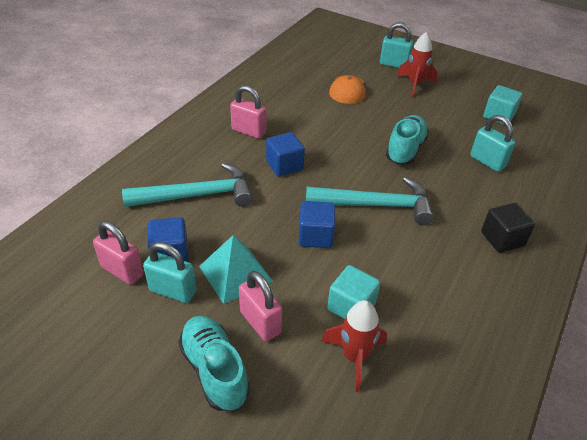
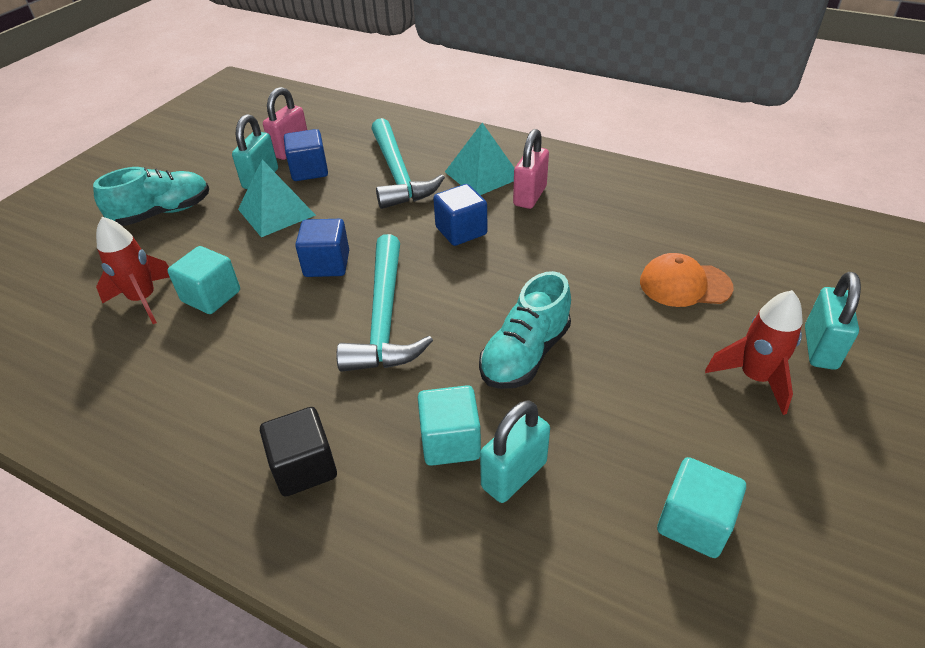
camera: 90 degrees right, 0 degrees up
(213, 150) = (482, 175): none -> turquoise pyramid
(260, 322) = (208, 233): pink padlock -> none
(405, 150) = (525, 354): turquoise shoe -> turquoise shoe turned 105 degrees clockwise
(472, 181) = (450, 441): none -> turquoise cube

